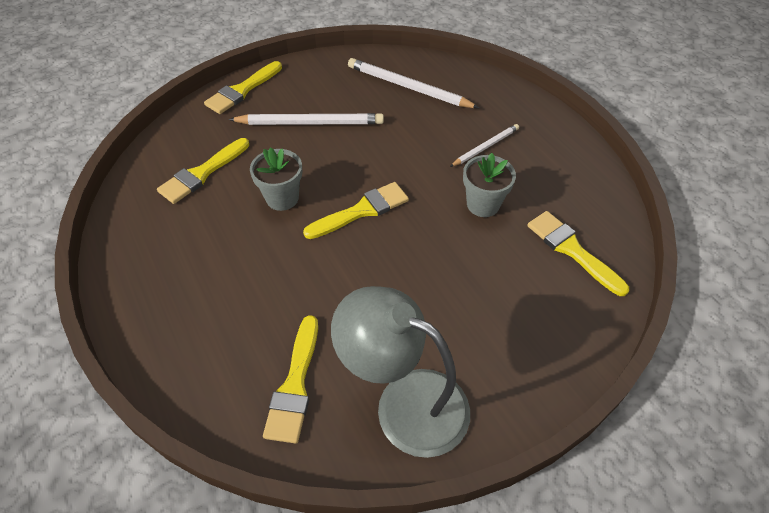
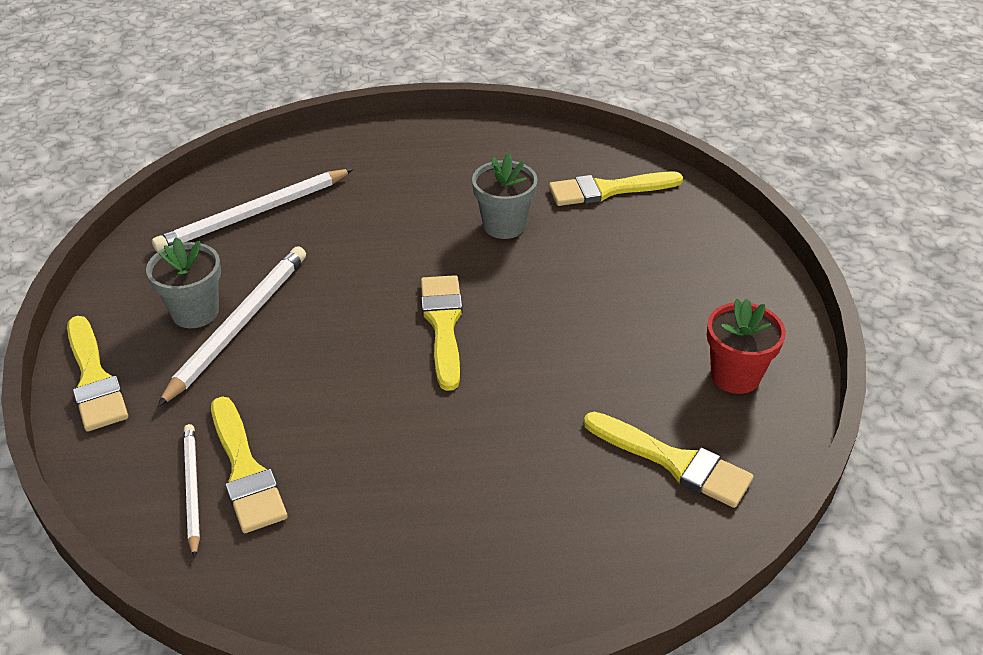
camera: 65 degrees left, 10 degrees down
(282, 198) = (365, 394): grey flower pot -> grey flower pot (195, 312)
(405, 402) = (735, 376): grey lamp -> red flower pot
(485, 147) = (416, 191): white pencil -> white pencil (192, 489)

